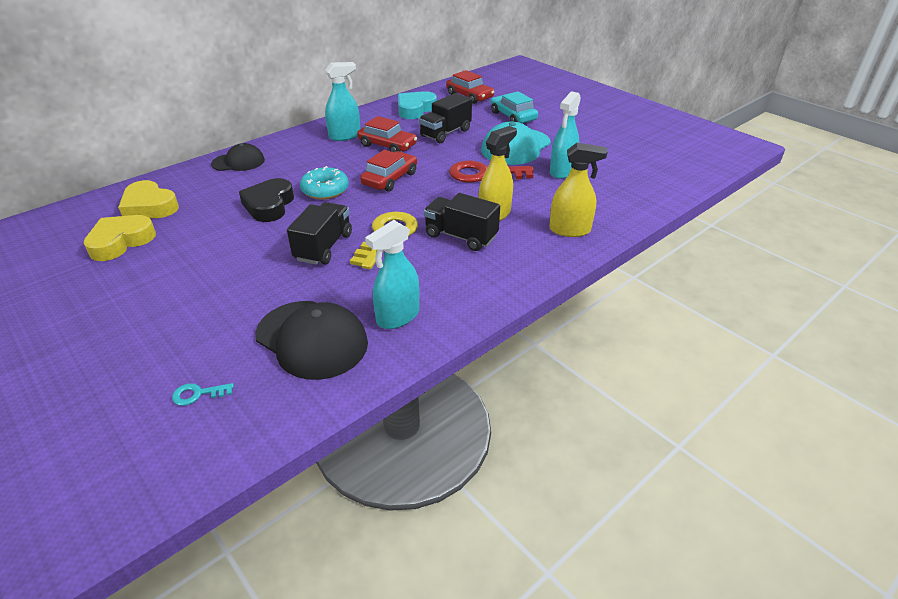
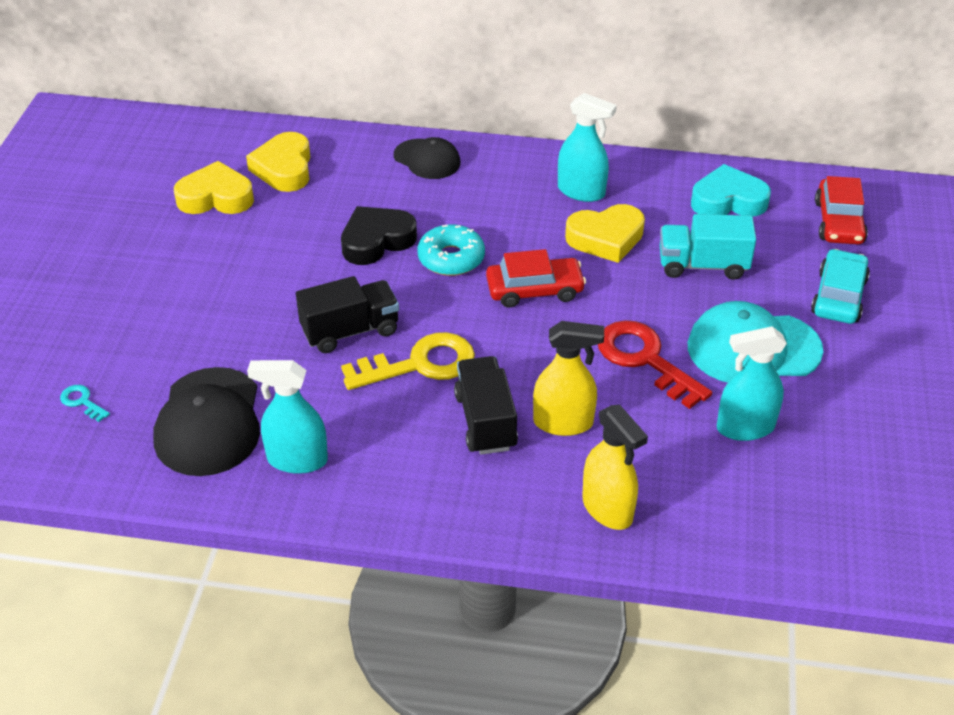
camera: 50 degrees right, 5 degrees up
(387, 145) = (606, 238): red car -> yellow heart
(445, 133) = (702, 265): black truck -> turquoise truck

